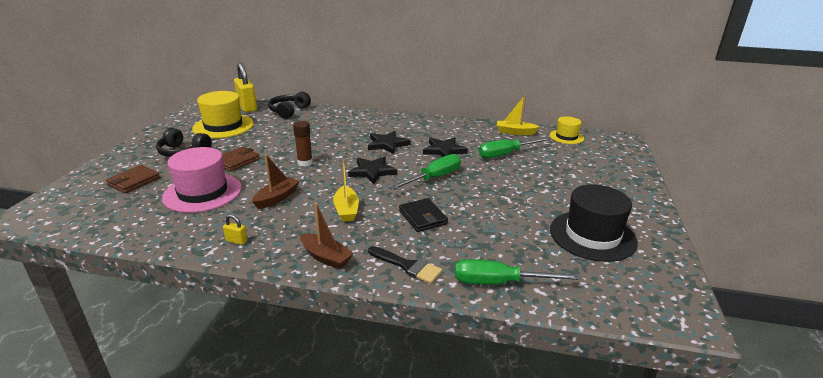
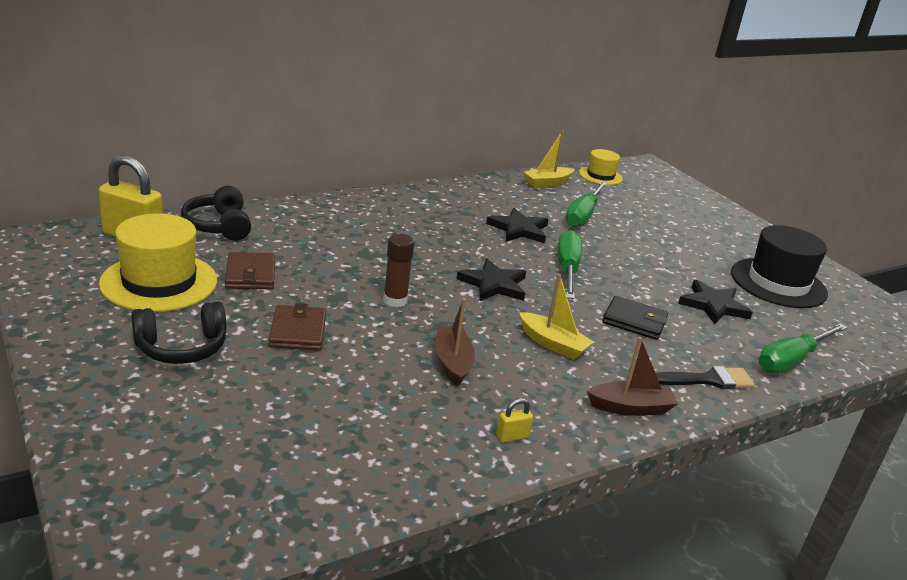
camera: 45 degrees left, 0 degrees up
(134, 181) = (200, 425): brown wallet -> brown wallet (250, 274)
(202, 192) = (343, 396): pink hat -> none
(387, 144) = (445, 240): black star -> black star (713, 305)

